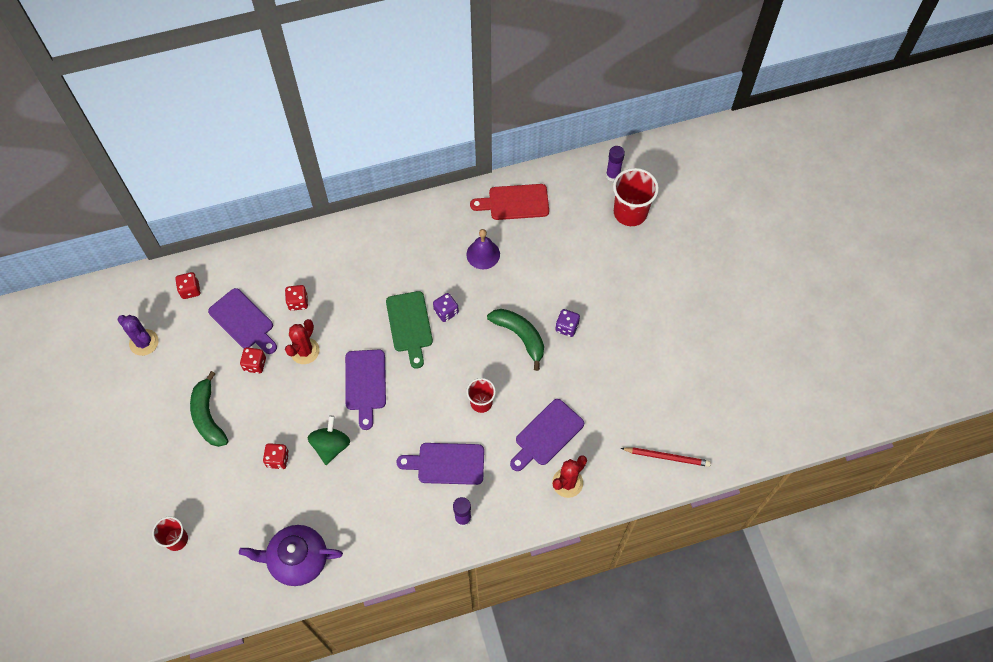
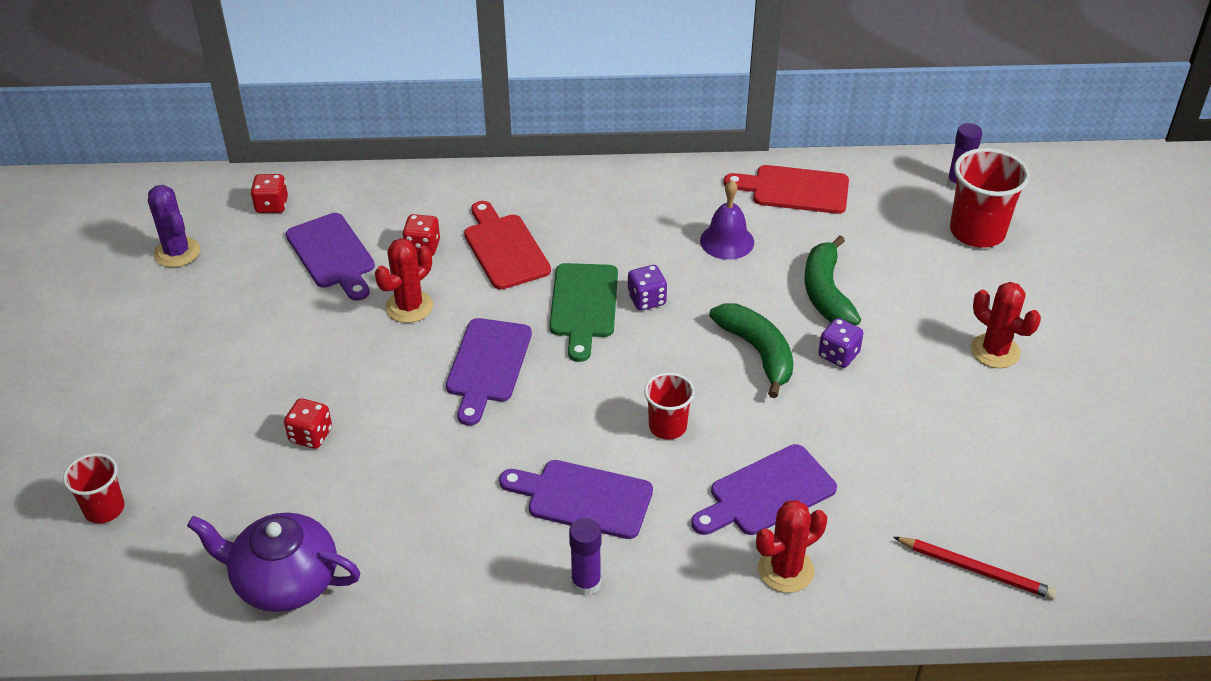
camera: 15 degrees right, 20 degrees down
(208, 416) = (228, 359): green banana -> green banana (826, 293)
(255, 364) = (327, 309): red dice -> none
(331, 446) = (402, 435): green spinning top -> none
(349, 291) = (504, 249): none -> red cutting board
(654, 303) = (995, 351): none -> red cactus

